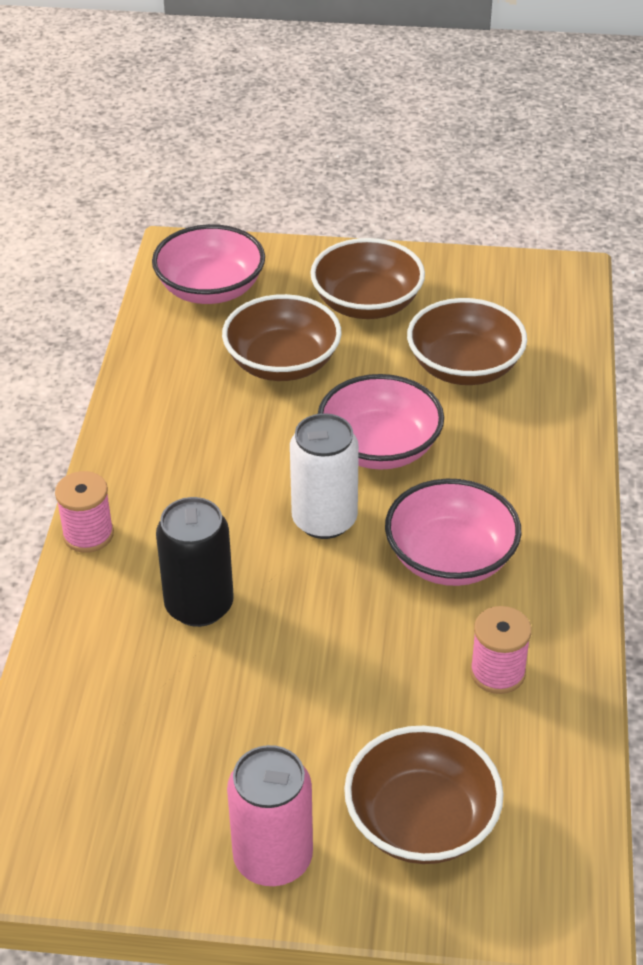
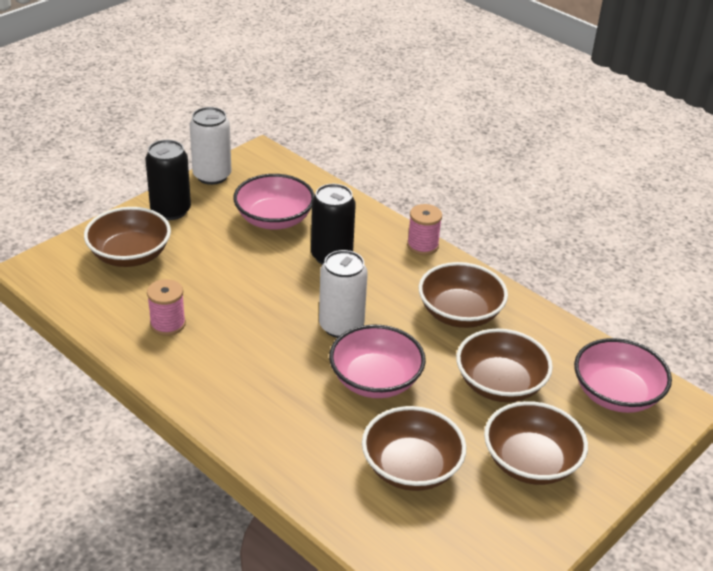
camera: 125 degrees right, 5 degrees down
(128, 878) = (212, 176): none -> white can
(196, 440) = (460, 313): none -> brown bowl
(273, 858) = (170, 210): pink can -> black can
(450, 558) = (257, 355): pink bowl -> pink bowl (274, 219)

